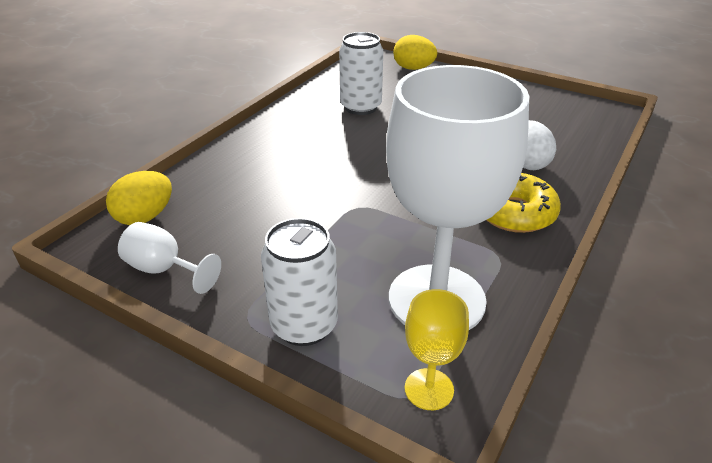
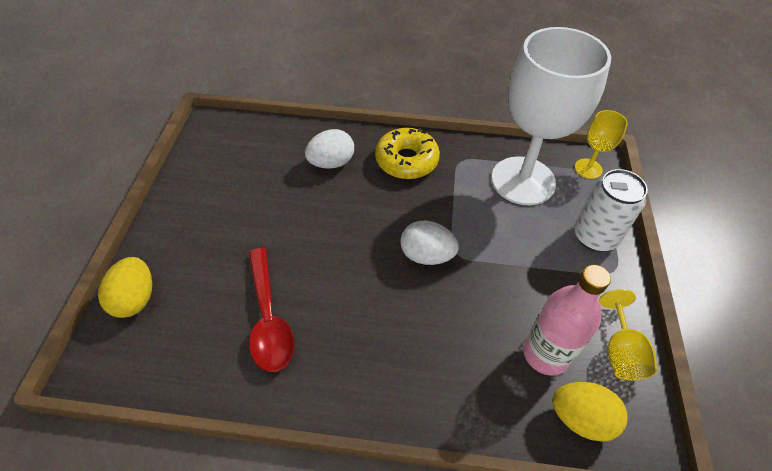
camera: 115 degrees left, 15 degrees up
(164, 270) = (620, 352): white goblet -> yellow goblet
(211, 221) = (546, 354): none -> pink bottle
(360, 107) = (269, 318): white can -> red spoon
(368, 188) = (426, 255): none -> white egg

